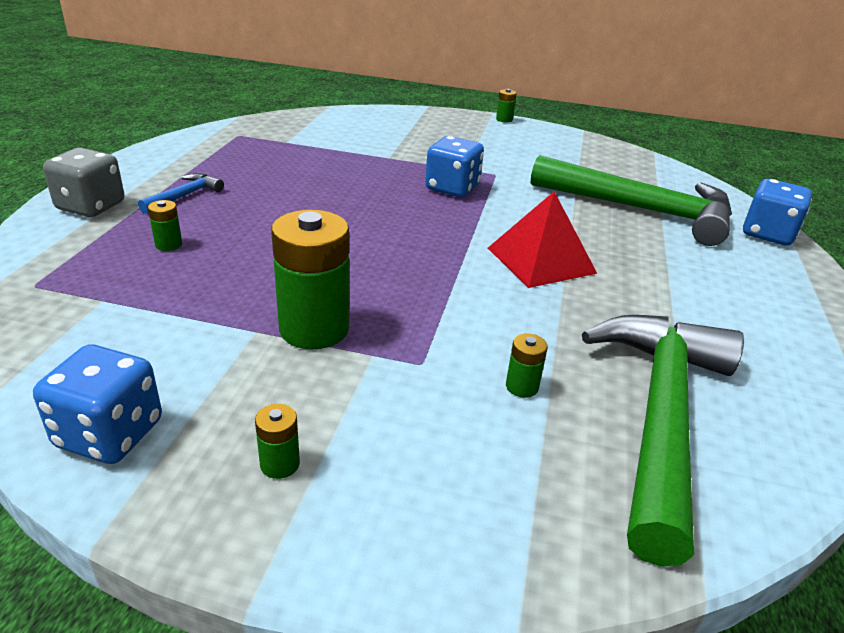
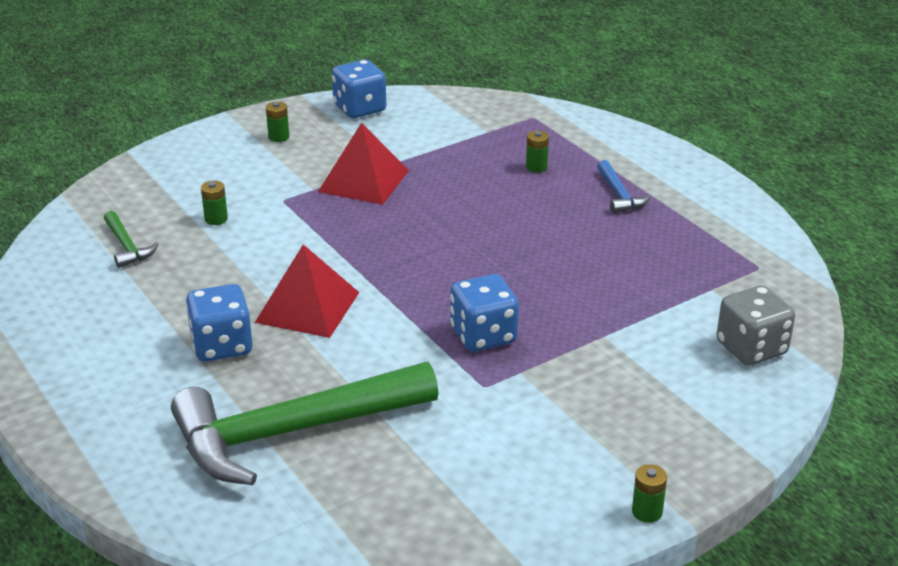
camera: 135 degrees right, 0 degrees up
(91, 206) = (639, 155): grey dice -> grey dice (751, 348)
(314, 329) = (363, 181): green battery -> red pyramid
(660, 417) = (127, 246): green hammer -> green hammer, size x0.41
(767, 234) = (141, 485): blue dice -> blue dice (222, 346)

